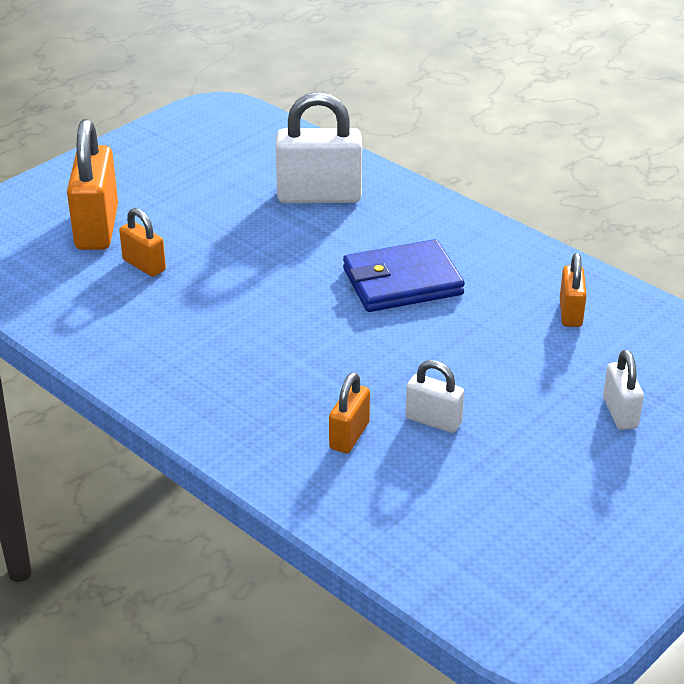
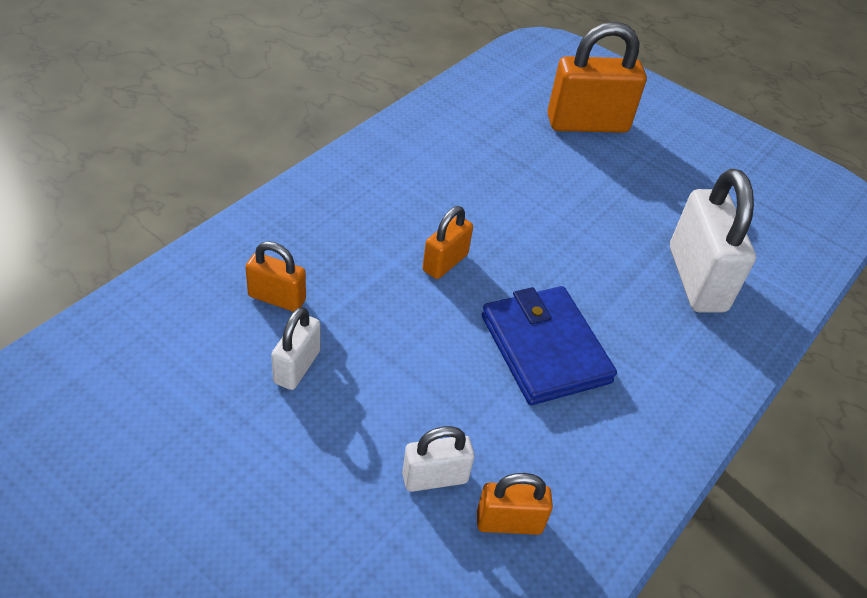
camera: 80 degrees right, 10 degrees up
(144, 265) = (534, 155): orange padlock -> orange padlock (445, 263)
(620, 413) = (304, 559): white padlock -> white padlock (435, 478)

